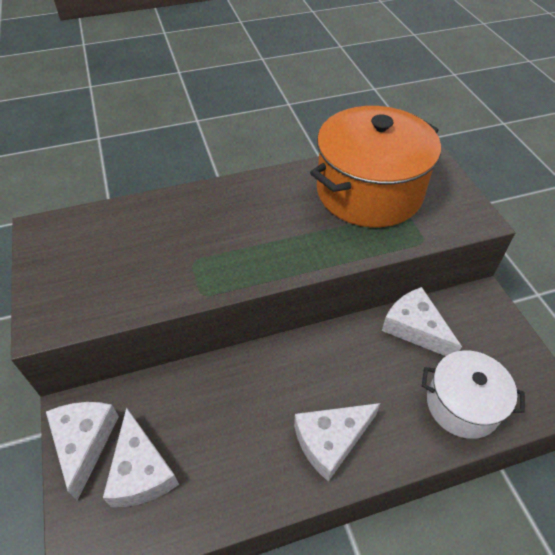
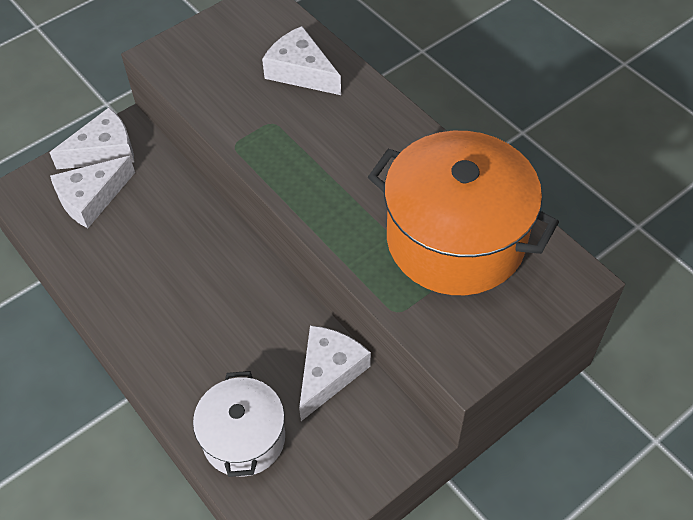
camera: 70 degrees right, 5 degrees up
(331, 441) = (162, 327): white cheese -> white cheese (301, 71)

